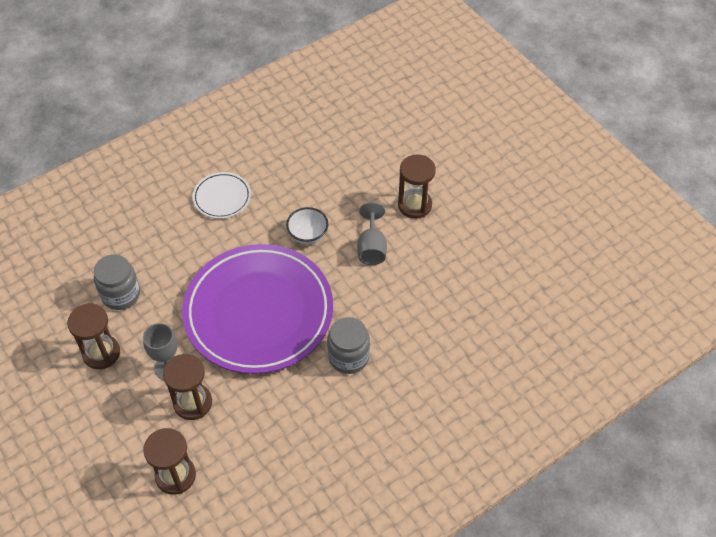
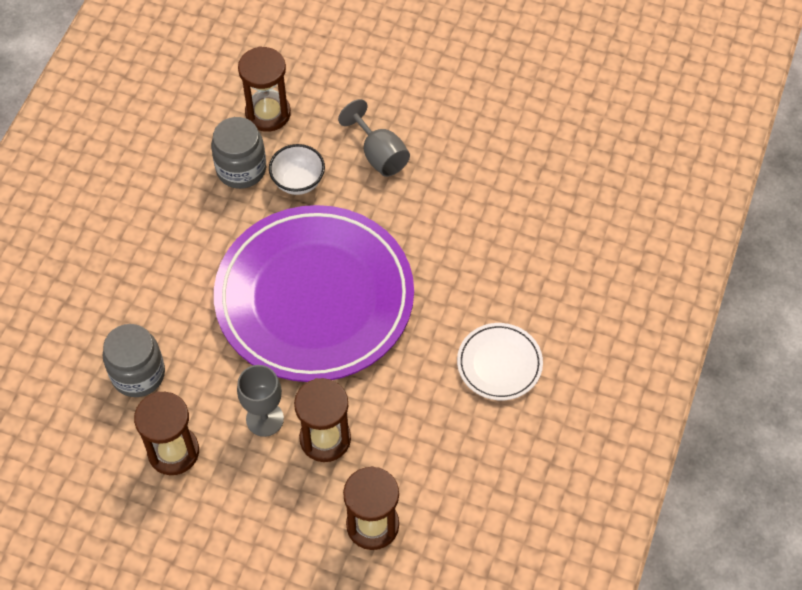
camera: 35 degrees left, 5 degrees up
(222, 197) = (162, 195): white plate -> white plate (499, 364)
(348, 357) = (451, 286): grey jar -> grey jar (241, 169)
(414, 205) = (388, 81): brown hourglass -> brown hourglass (268, 113)

